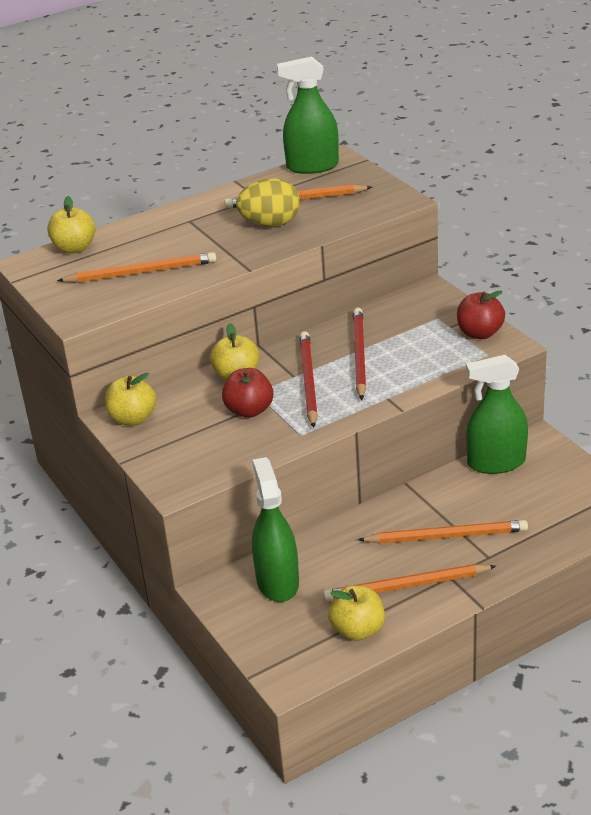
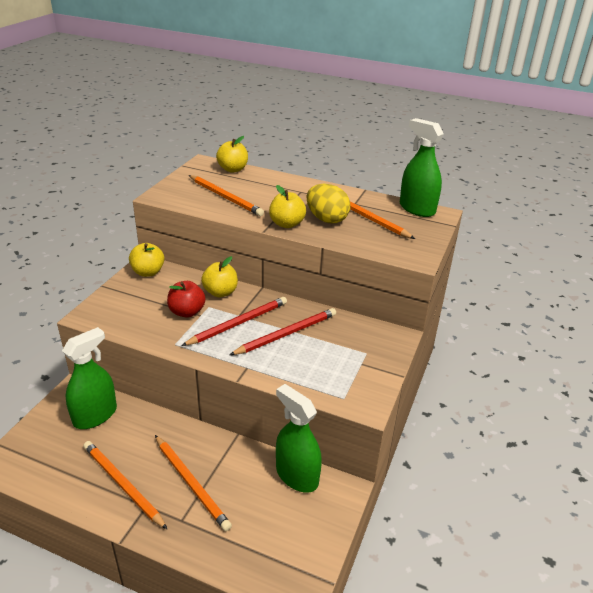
camera: 50 degrees right, 0 degrees up
(358, 630) = (63, 478): yellow apple -> yellow apple (287, 224)
(479, 333) = (368, 383): red apple -> none

